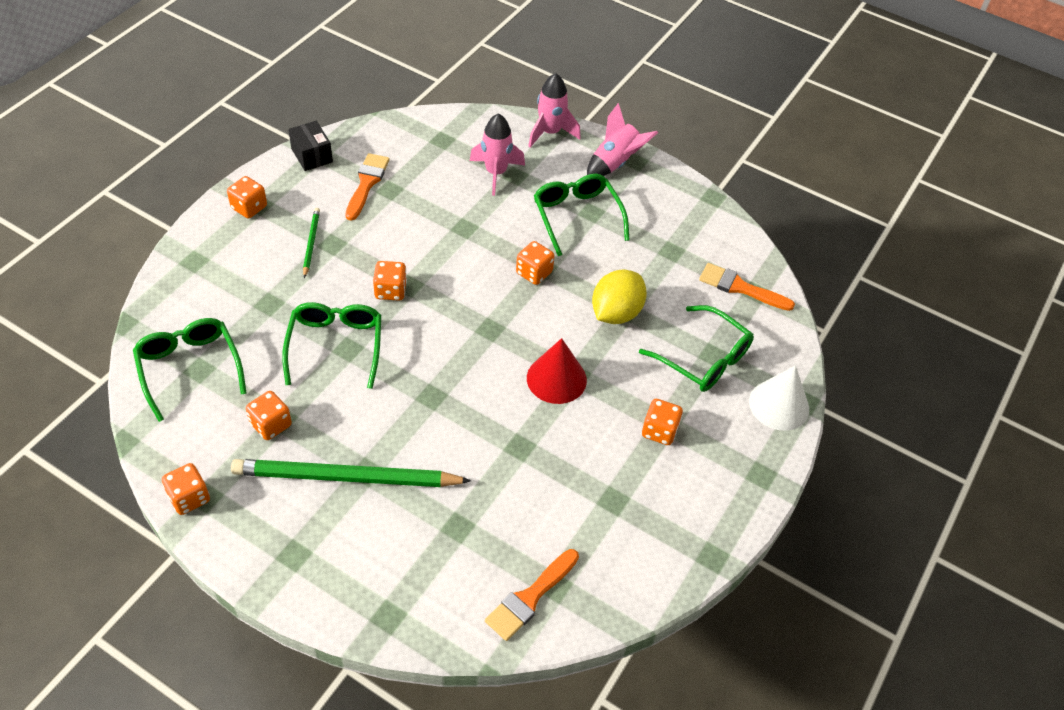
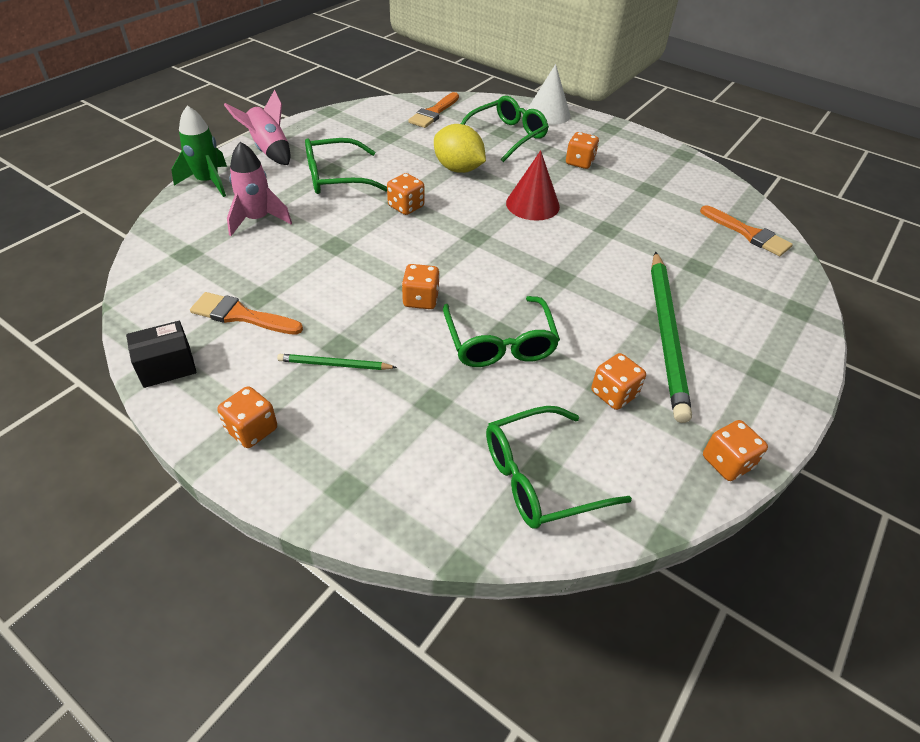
camera: 85 degrees left, 5 degrees down
(335, 346) = (499, 342): green glasses -> green glasses turned 105 degrees counterclockwise
(550, 132) = (208, 182): pink rocket -> green rocket

